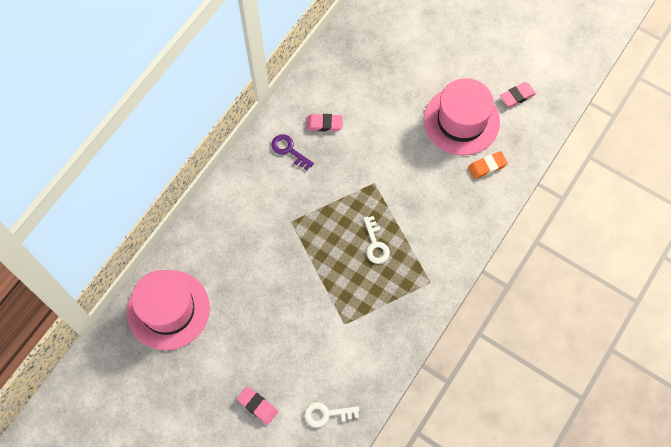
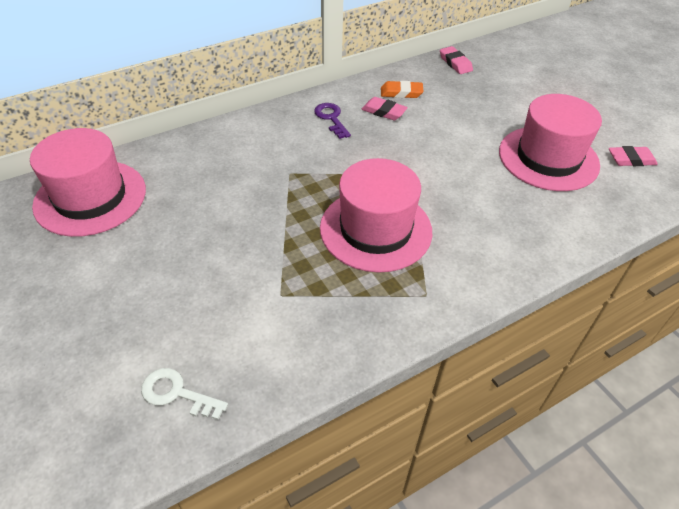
camera: 25 degrees right, 20 degrees down
(257, 406) = (97, 338): pink eraser -> pink eraser (455, 63)
(375, 244) = (376, 229): white key -> pink hat
(487, 166) = (564, 208): orange eraser -> orange eraser (401, 93)

